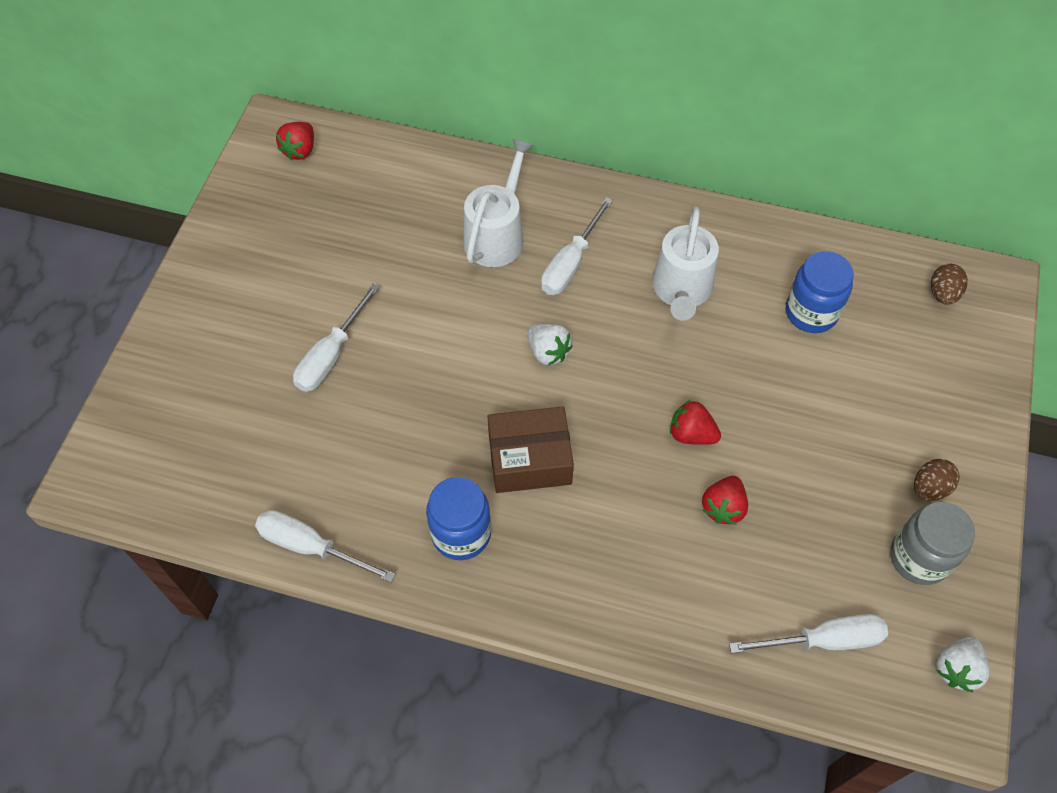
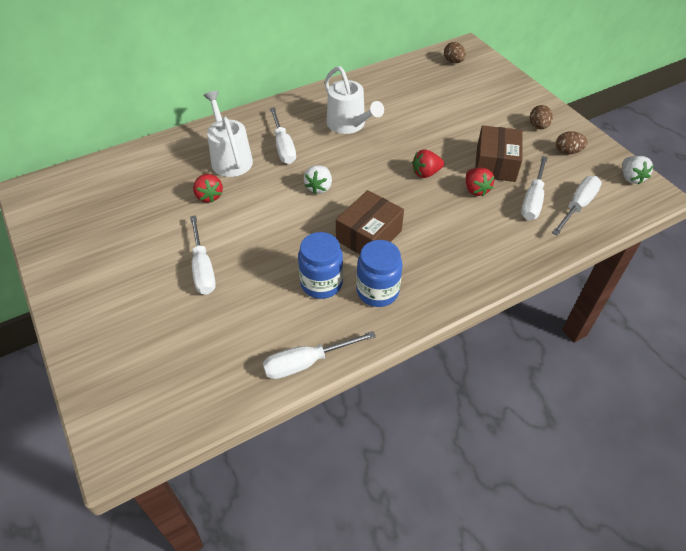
camera: 45 degrees left, 10 degrees down
(300, 150) = (62, 191): red strawberry -> red strawberry (209, 196)
(548, 352) = (319, 187): white strawberry -> white strawberry turned 105 degrees clockwise
(777, 582) = (533, 200): none -> white screwdriver
(795, 494) = (495, 164): none -> brown box
(811, 312) = (413, 98): blue jar -> blue jar (321, 283)
(919, 557) = (567, 152): grey jar -> brown egg

